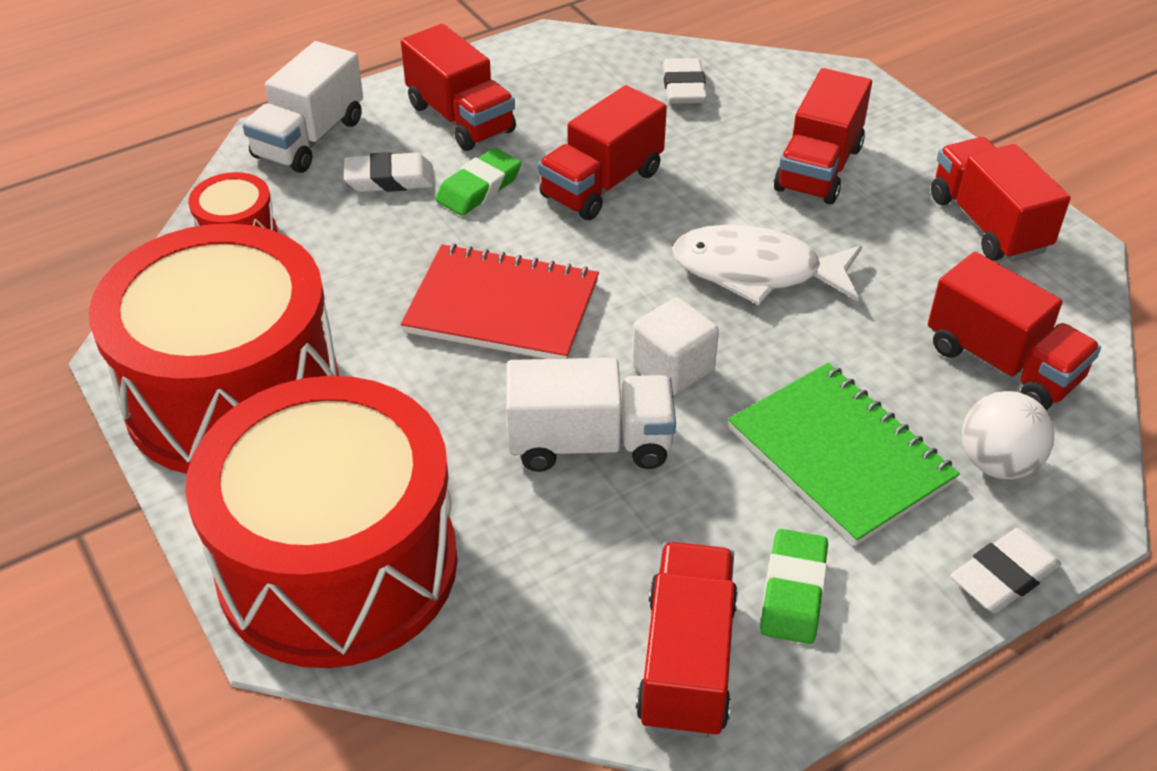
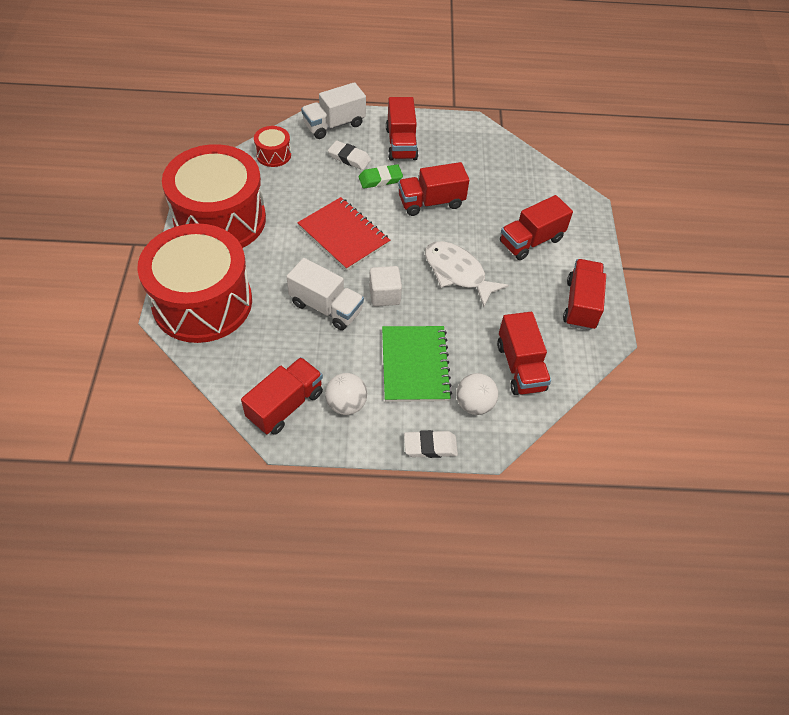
camera: 30 degrees right, 10 degrees up
(683, 87) = (509, 174): white eraser -> none
(793, 591) = (346, 404): green eraser -> white ball

